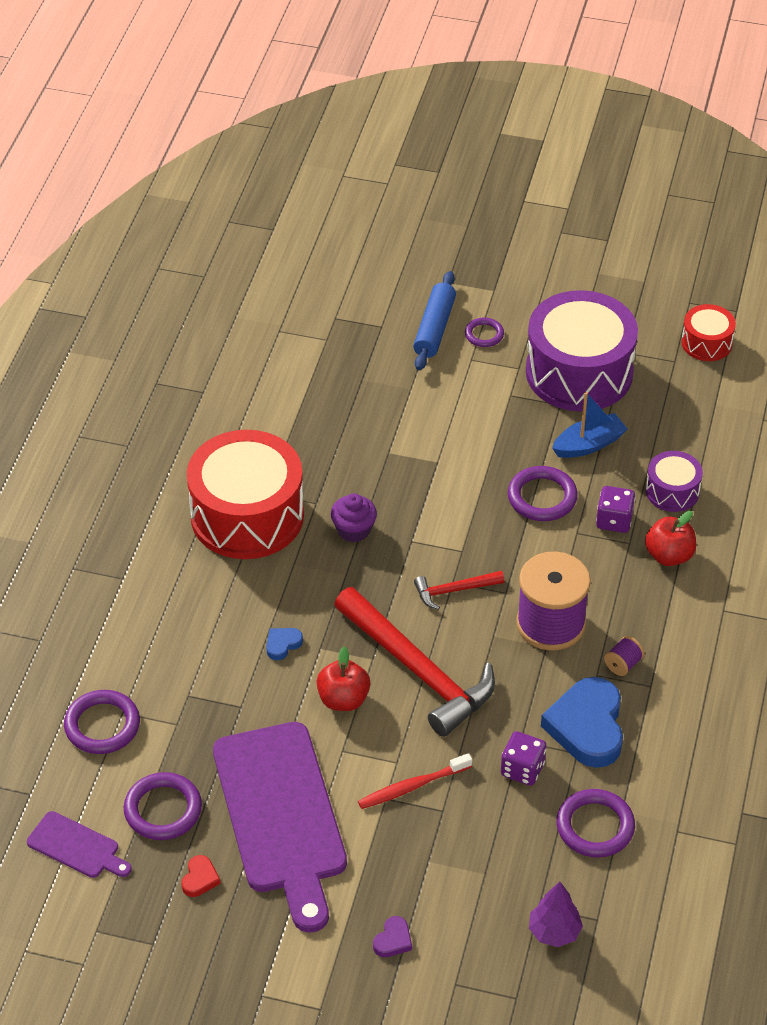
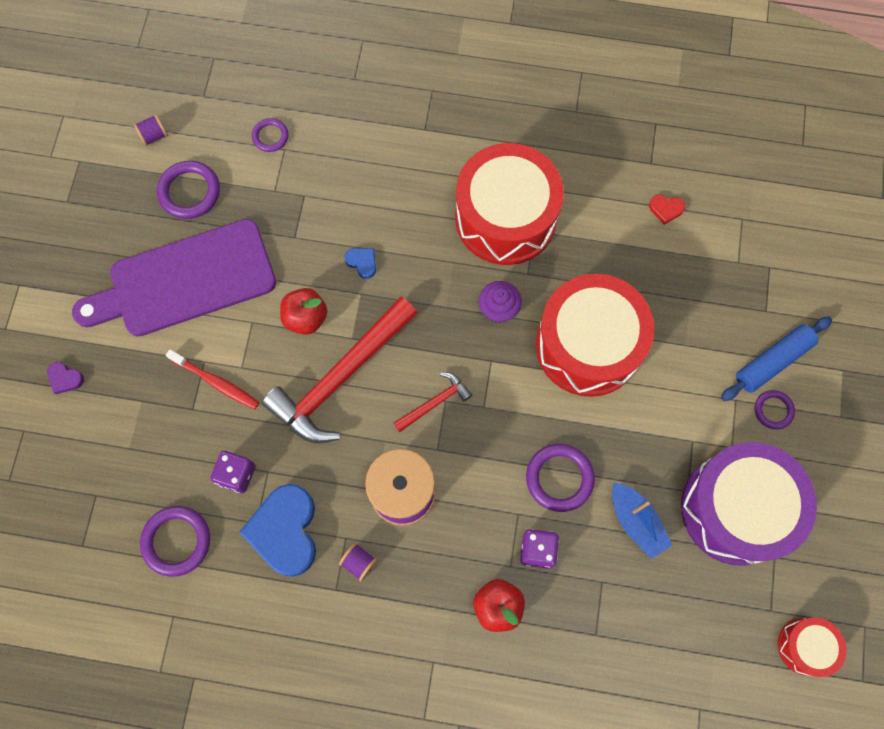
camera: 85 degrees right, 25 degrees up
(76, 847) = (154, 136): purple cutting board -> purple spool
(102, 725) = (270, 136): purple ring -> purple ring, size x0.60
(200, 879) = (125, 227): red heart -> red heart (666, 209)
(403, 462) = (588, 345): none -> red drum
(412, 786) = (216, 382): red toothbrush -> red toothbrush turned 150 degrees clockwise
(434, 328) = (773, 361): blue rolling pin -> blue rolling pin turned 45 degrees counterclockwise
(454, 590) = (435, 402): red hammer -> red hammer turned 75 degrees clockwise
(554, 932) = (70, 509): purple tree -> none
(587, 727) = (285, 531): blue heart -> blue heart turned 90 degrees counterclockwise
(672, 491) = (583, 609): purple drum -> none

